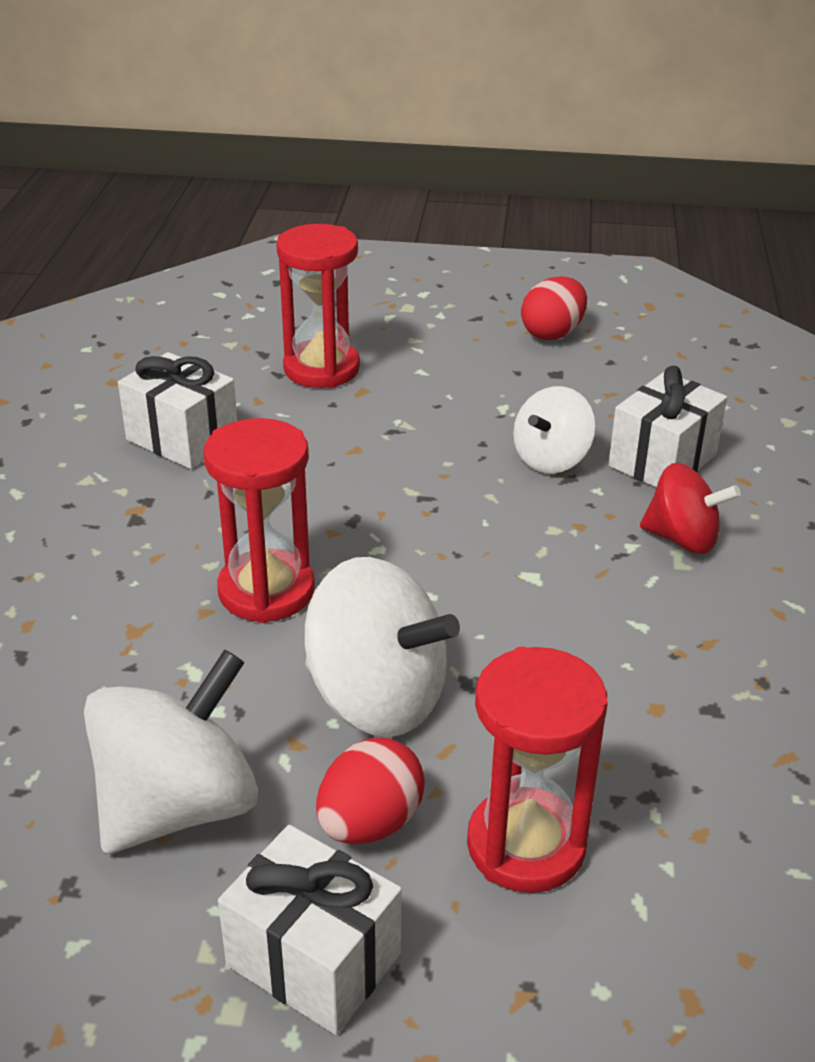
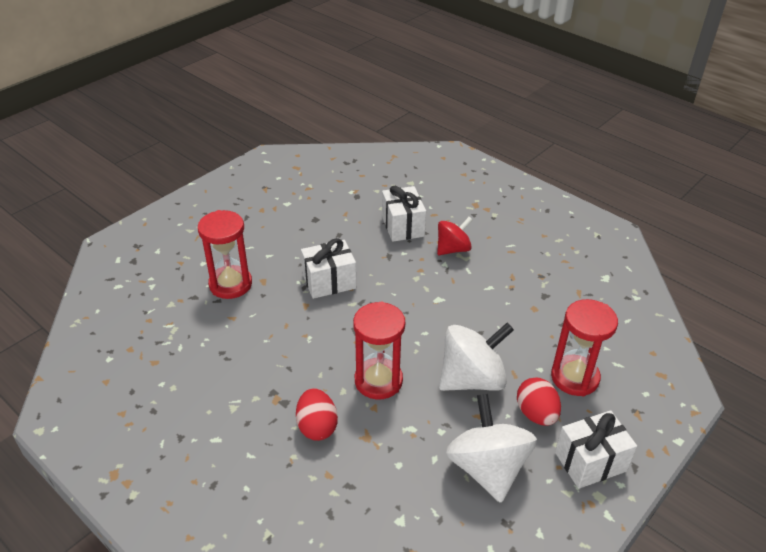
camera: 55 degrees left, 5 degrees up
(182, 438) = (236, 358): white gift -> white gift (329, 282)
(551, 459) = (372, 253): white spinning top -> none
(552, 333) = (285, 203): red egg -> red egg (317, 426)

